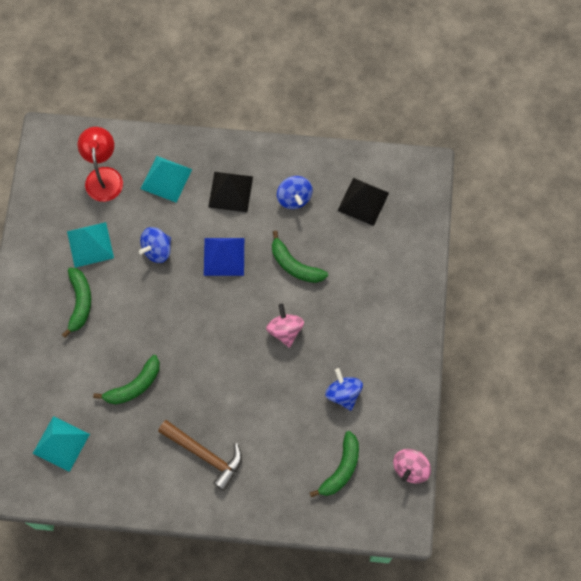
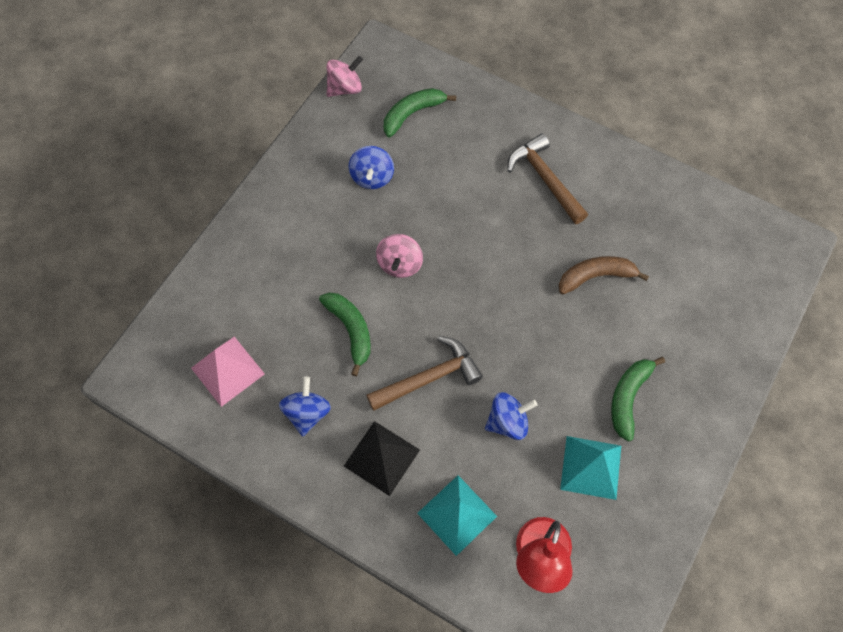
camera: 155 degrees left, 5 degrees down
(61, 443) = (699, 251): turquoise pyramid -> none
(134, 386) = (596, 276): green banana -> brown banana
(224, 256) = (429, 377): blue pyramid -> brown hammer
(363, 201) = (228, 371): black pyramid -> pink pyramid

